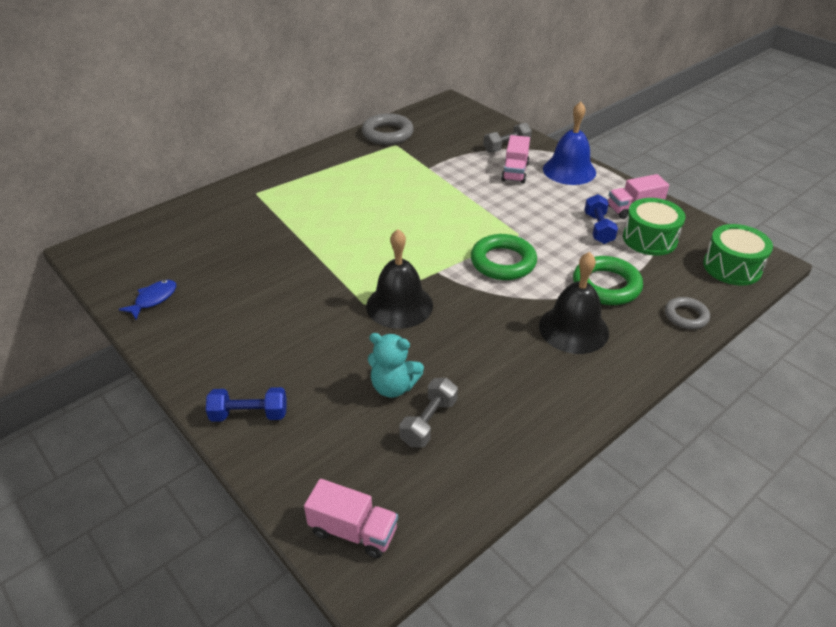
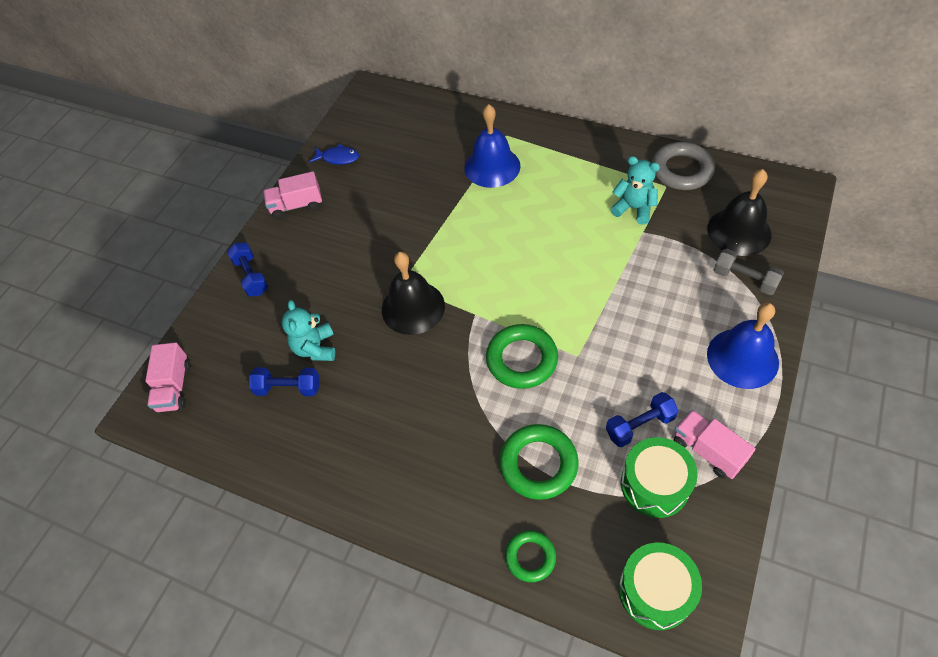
camera: 70 degrees right, 15 degrees up
(283, 211) = (492, 166): none -> blue bell
(402, 164) = (634, 208): none -> turquoise teddy bear
(429, 422) = (288, 388): grey dumbbell -> blue dumbbell
(515, 172) = (695, 307): pink truck -> pink truck (296, 205)
(573, 329) = (453, 455): black bell -> black bell (739, 231)
(686, 316) = (530, 557): grey ring -> green ring

